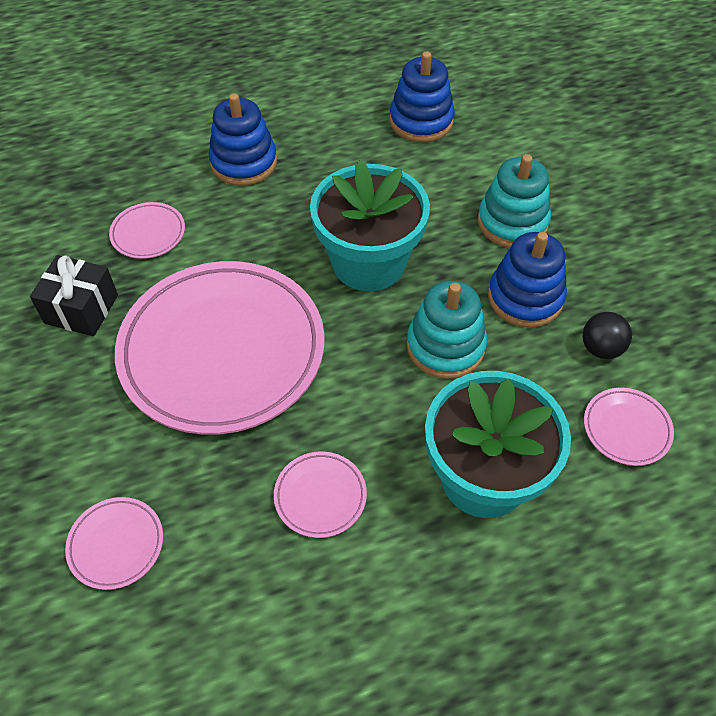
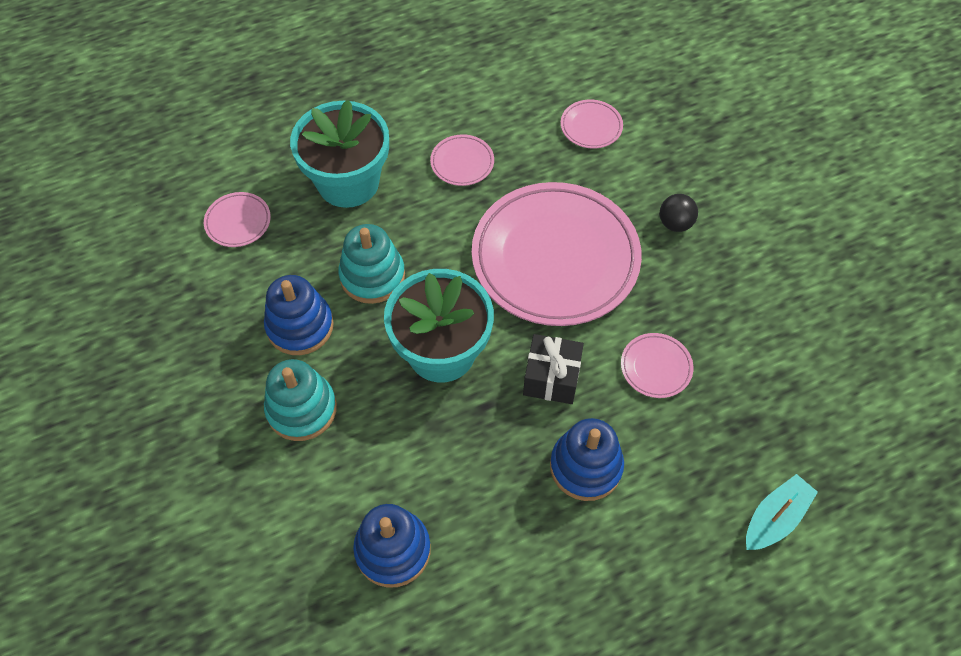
camera: 175 degrees right, 5 degrees up
(81, 309) = (685, 286): black gift -> black gift (551, 378)
(93, 120) = (775, 518): none -> turquoise boat
(601, 348) = (243, 284): black ball -> black ball (675, 223)

